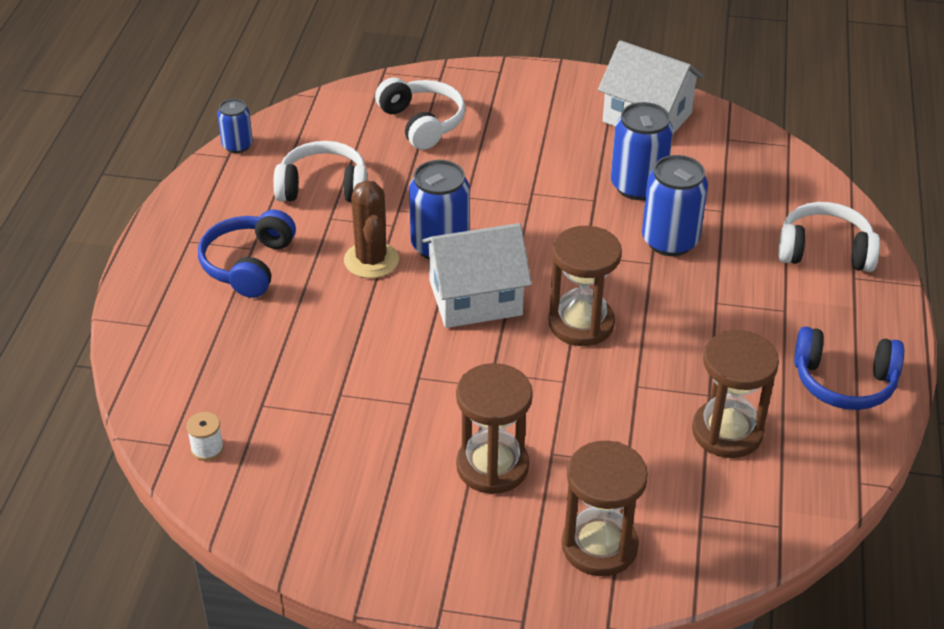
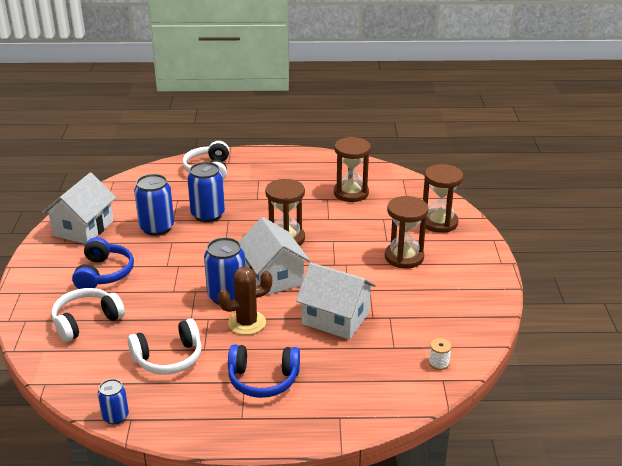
camera: 100 degrees left, 10 degrees down
(323, 187) = (168, 358): white headphones -> white headphones turned 105 degrees counterclockwise
(351, 352) = (335, 318): none -> white house
(844, 382) = (306, 165): blue headphones -> blue headphones (104, 273)

